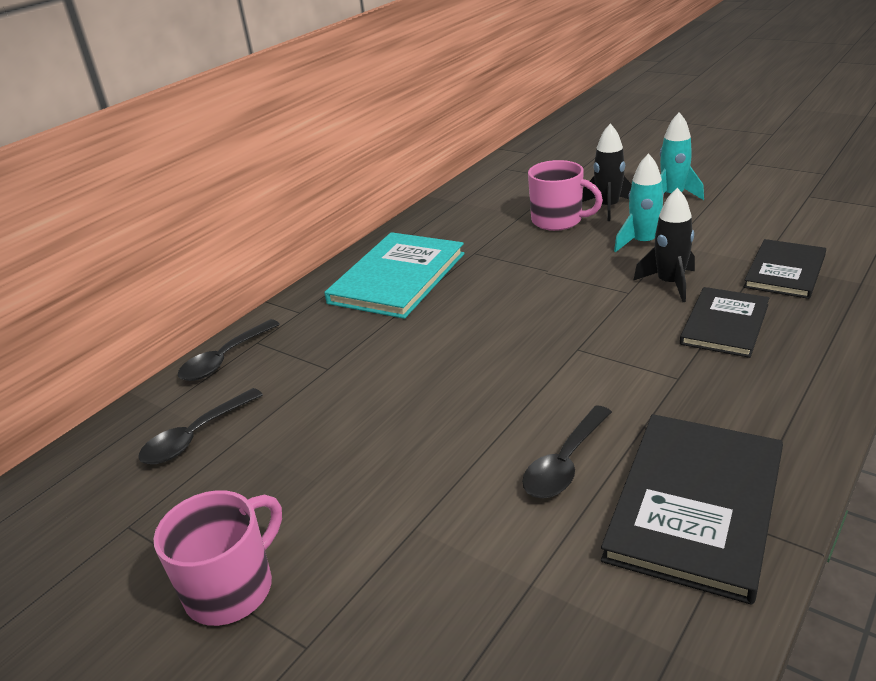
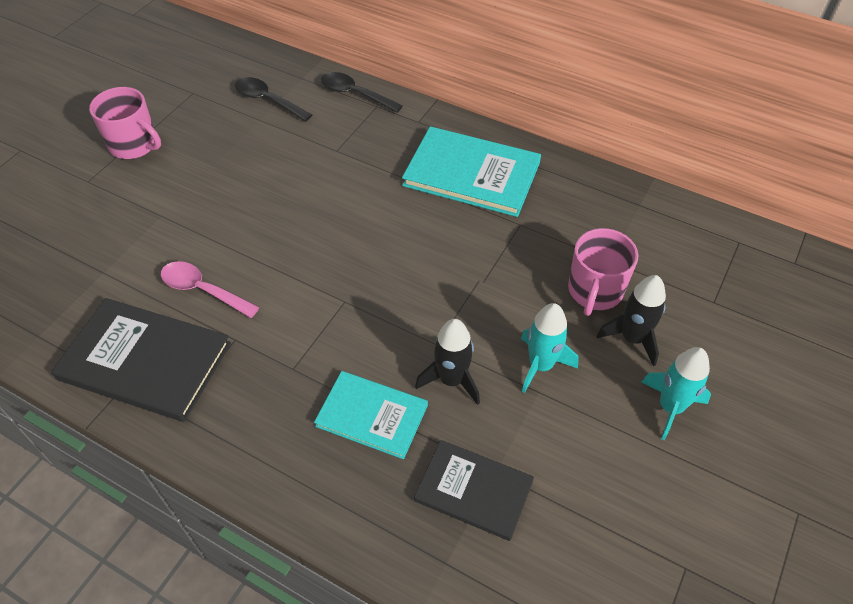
camera: 80 degrees right, 20 degrees up
(565, 463) = (203, 290): black spoon -> pink spoon
(724, 324) = (372, 416): black book -> turquoise book

